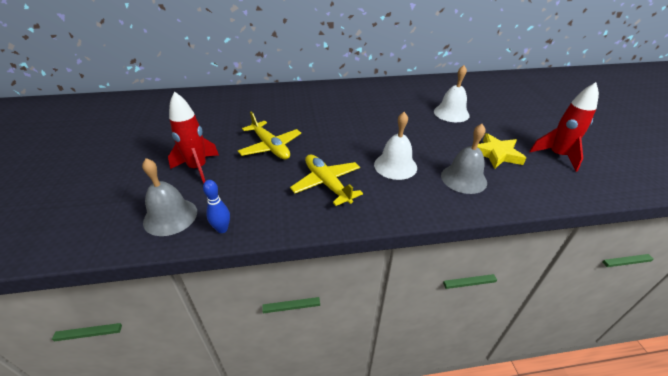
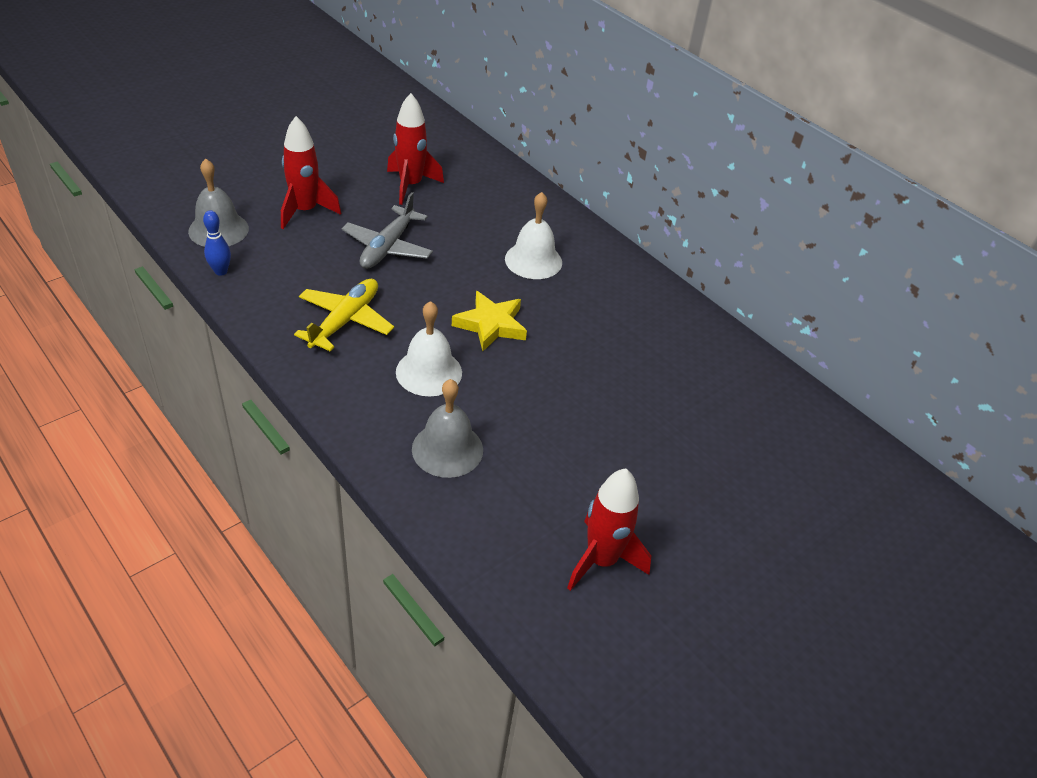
camera: 55 degrees right, 5 degrees up
(221, 122) = (410, 185): none -> red rocket
(270, 147) = (388, 247): yellow plane -> grey plane
(451, 113) = (637, 403): white bell -> white bell (533, 260)
(496, 154) = (545, 479): yellow star -> yellow star (491, 325)

